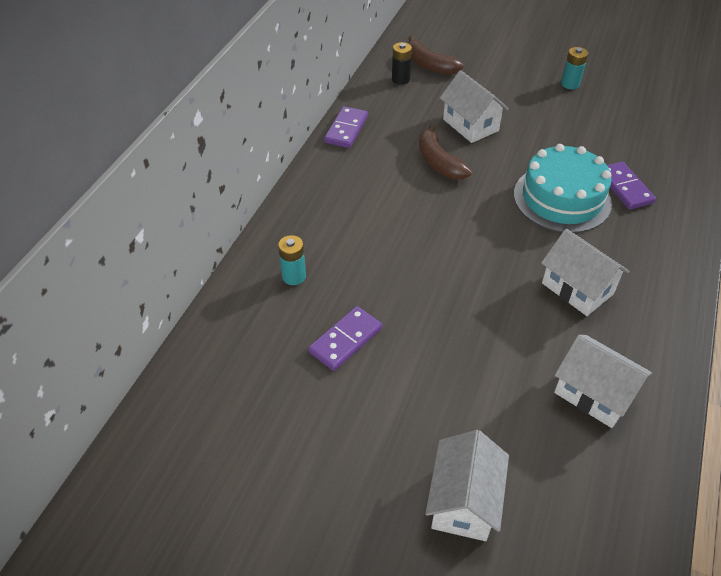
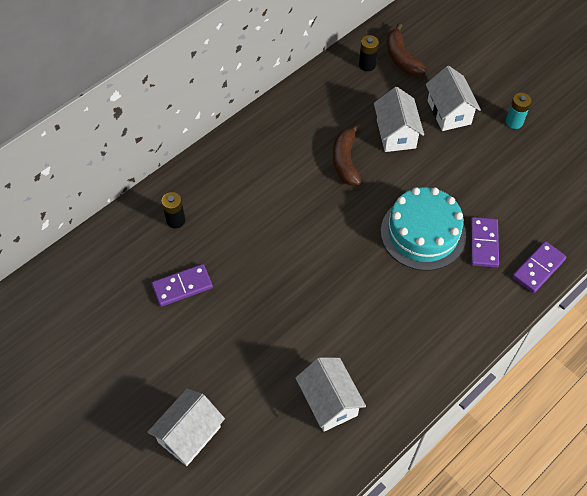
camera: 25 degrees right, 10 degrees up
(294, 276) = (175, 220): turquoise battery -> black battery
(346, 129) = (291, 101): purple domino -> purple domino (538, 268)
(577, 288) = (377, 316): white house -> white house (449, 112)

